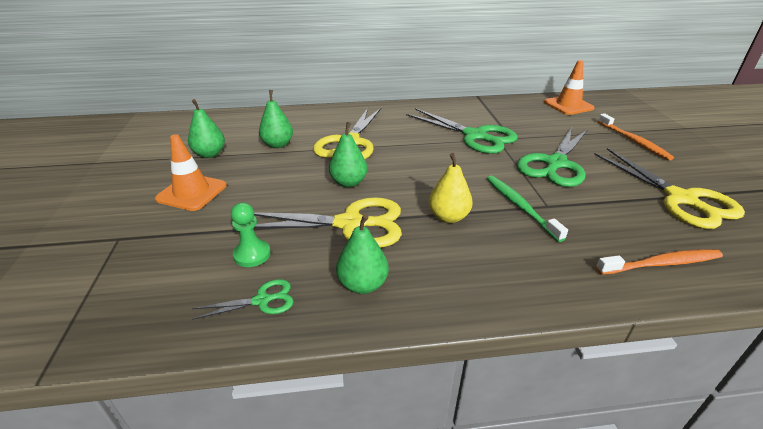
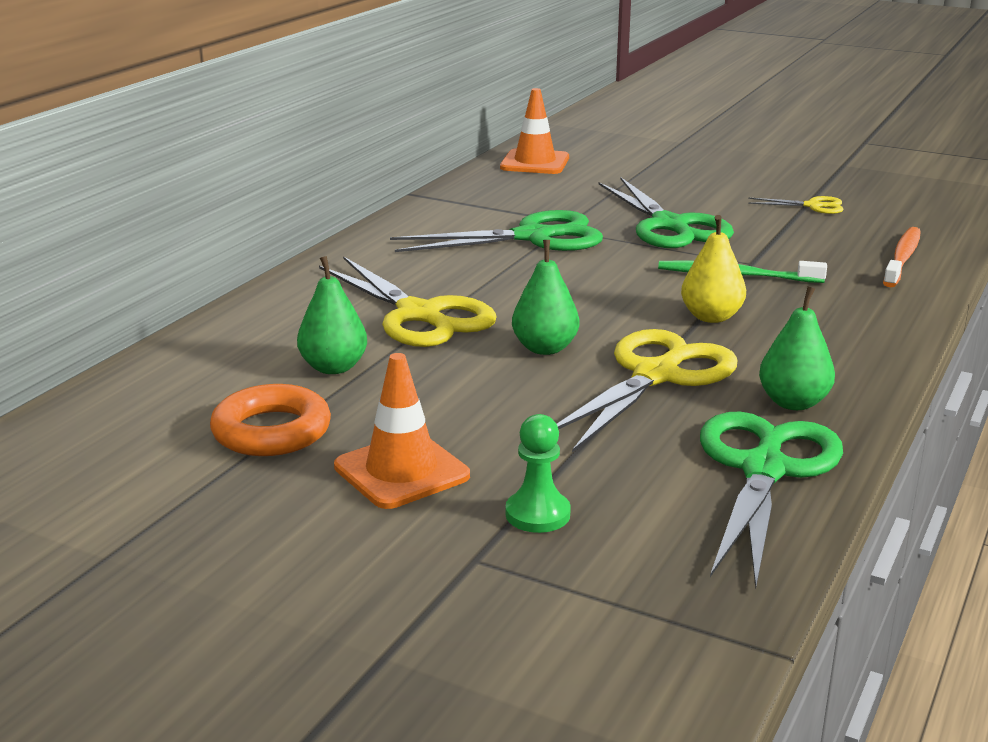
camera: 55 degrees left, 10 degrees down
(210, 154) = (271, 431): green pear -> orange ring
(252, 254) = (653, 456): green pawn -> green pawn (537, 514)
(262, 300) = (764, 470): green scissors -> green scissors, size x2.09
(634, 141) = (675, 173): orange toothbrush -> none
(680, 199) = (813, 206): yellow scissors -> yellow scissors, size x0.48

